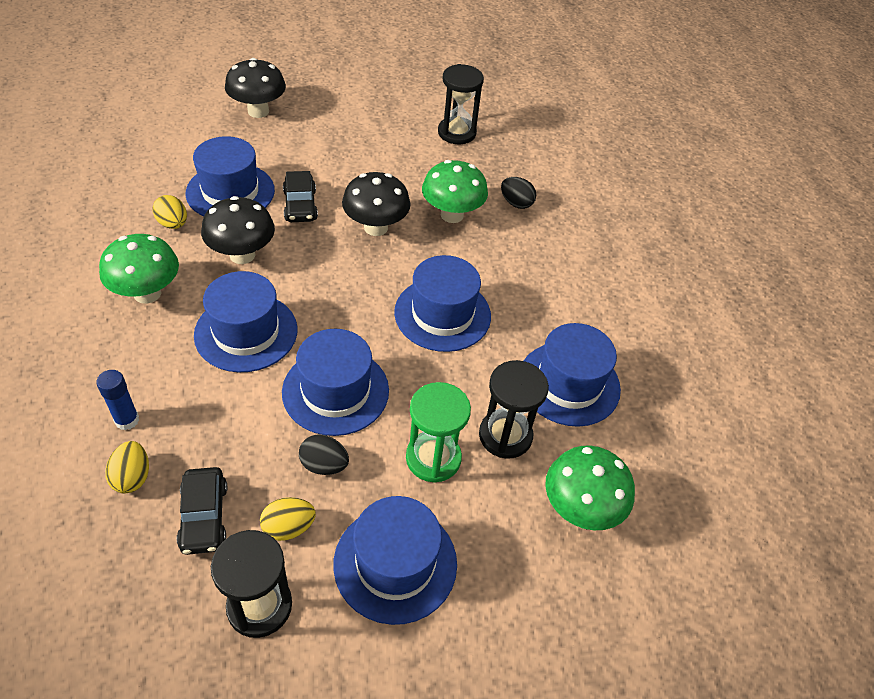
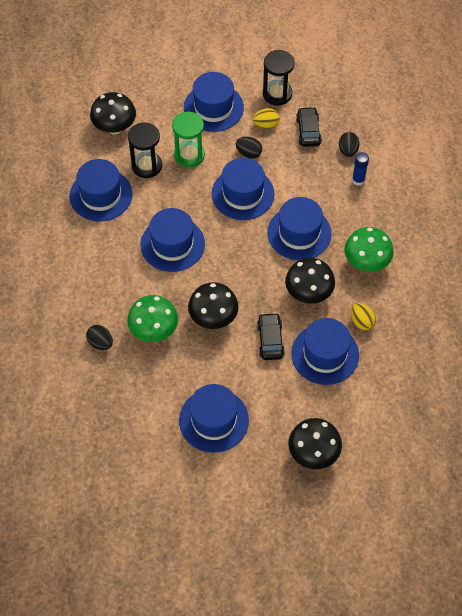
camera: 170 degrees left, 10 degrees up
(132, 477) = (348, 150): yellow egg -> black egg
(370, 137) = (214, 420): none -> blue hat
(456, 133) = (136, 427): black hourglass -> none
(580, 509) = (114, 127): green mushroom -> black mushroom

